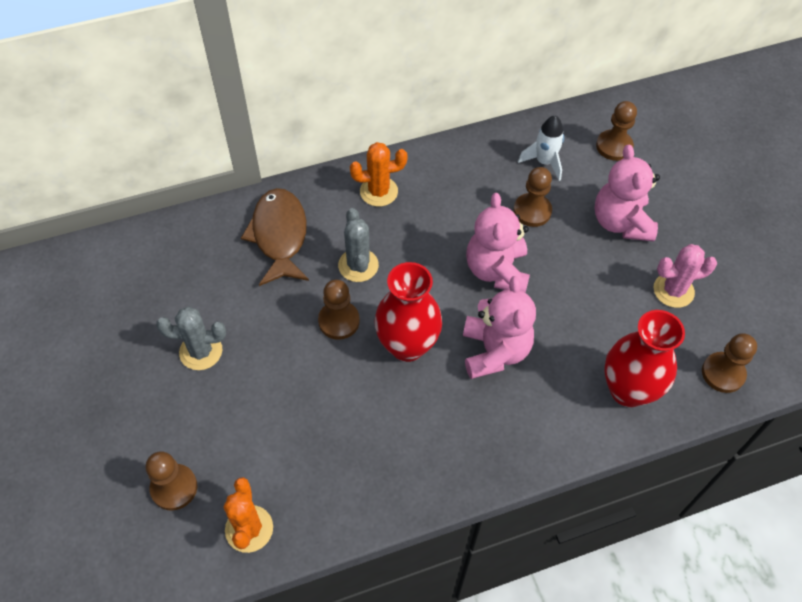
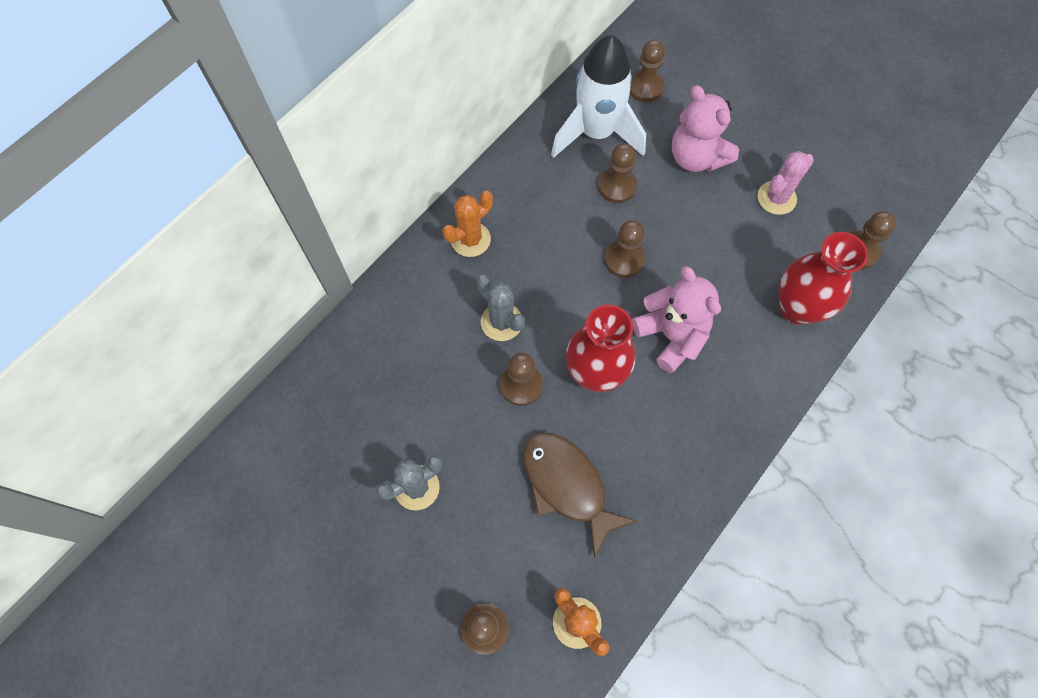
camera: 30 degrees left, 10 degrees up
(279, 236) = (409, 333): brown fish -> brown fish (567, 486)
(496, 270) = (624, 259): pink teddy bear -> brown pawn
(544, 162) = (596, 133): white rocket -> white rocket, size x1.94

